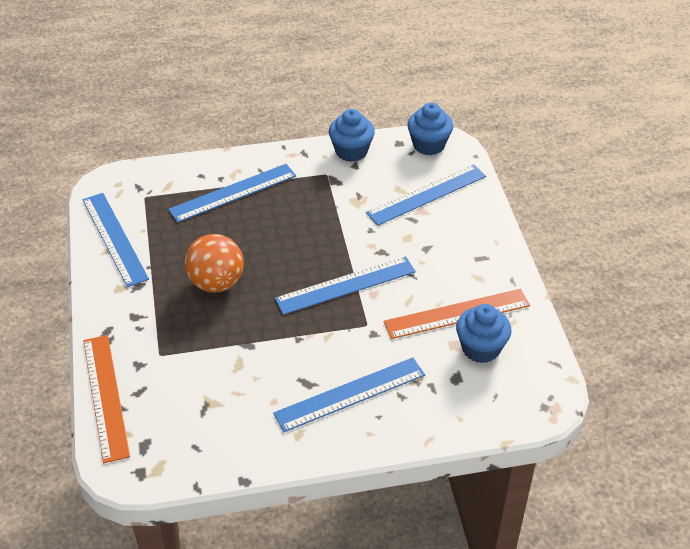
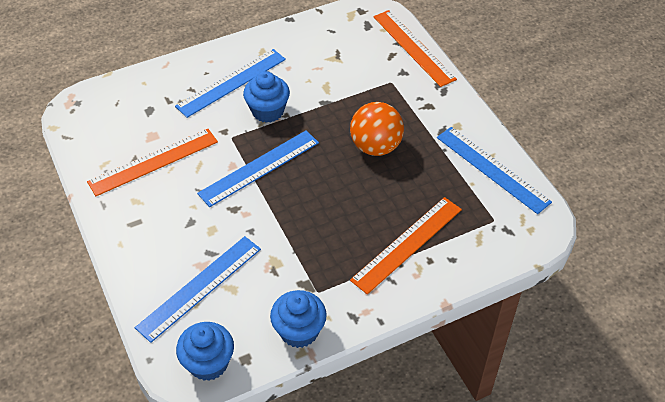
camera: 165 degrees right, 5 degrees up
(233, 193) = (407, 244): blue ruler -> orange ruler
(480, 348) = (130, 136): blue cupcake -> blue cupcake (268, 111)

